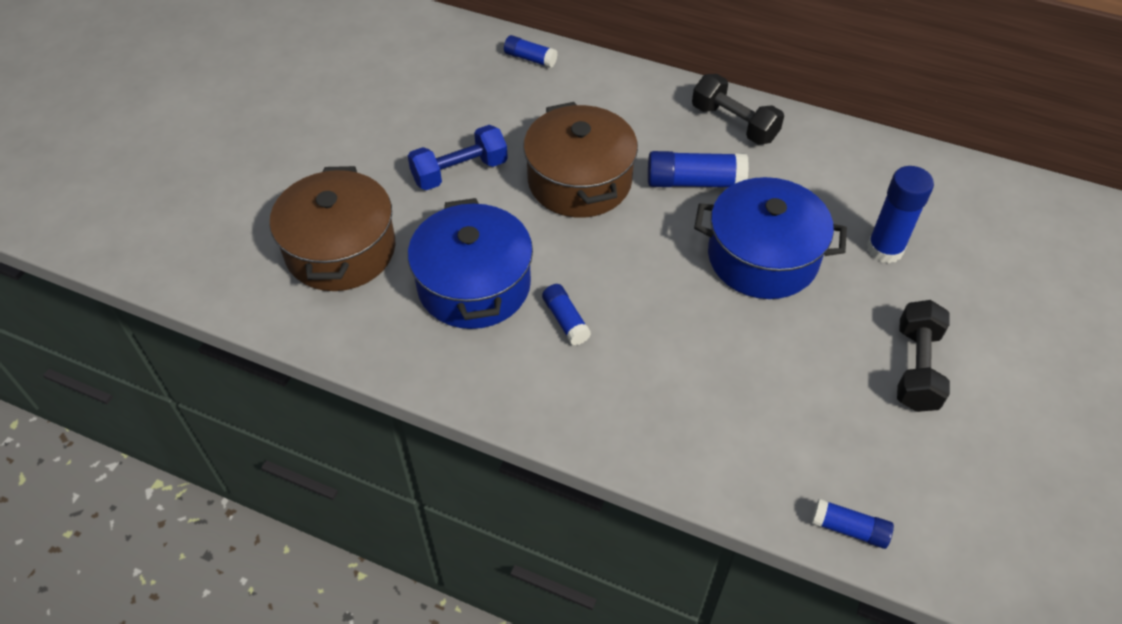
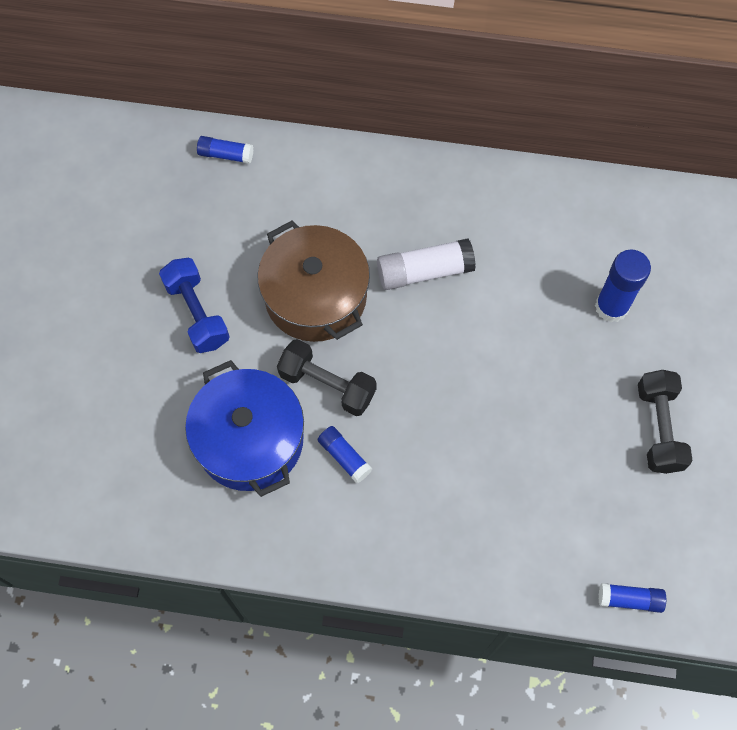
camera: 15 degrees left, 15 degrees up
(341, 250) = (111, 432): brown pot -> none
(459, 172) = (197, 313): blue dumbbell -> blue dumbbell turned 75 degrees counterclockwise
(694, 182) = (424, 271): blue glue stick -> white glue stick
(734, 123) = (446, 191): black dumbbell -> black dumbbell (327, 385)
(762, 257) = (505, 343): blue pot -> none

